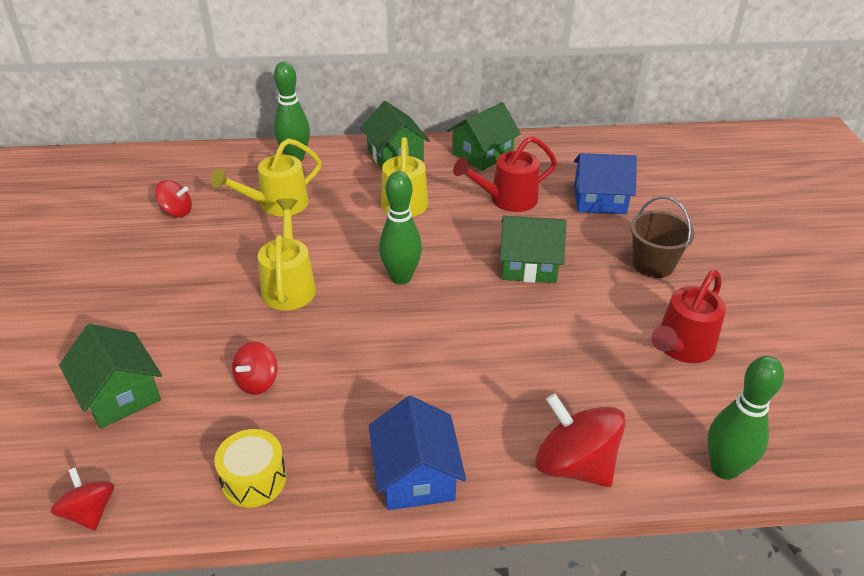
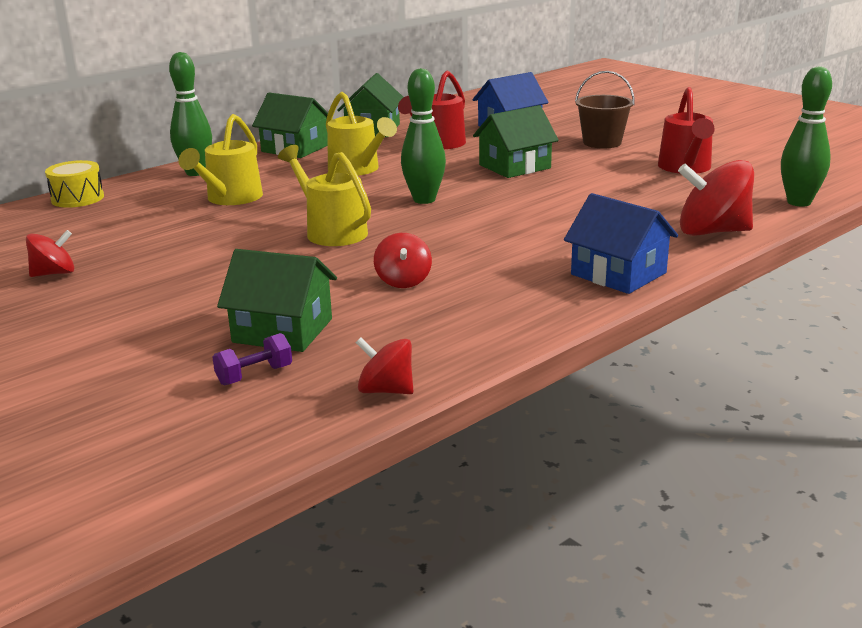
camera: 35 degrees left, 15 degrees down
(47, 436) = (254, 375): none -> purple dumbbell
(177, 211) = (126, 229): red spinning top -> red spinning top (54, 273)
(254, 479) = (499, 321): yellow drum -> yellow drum (77, 198)

